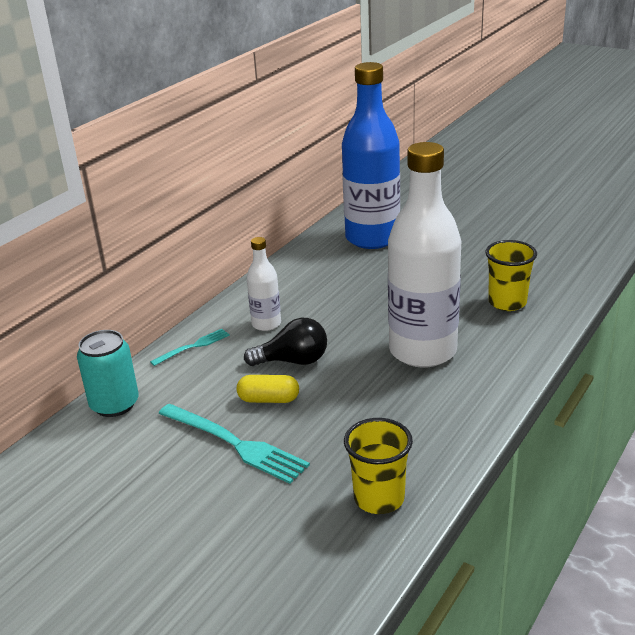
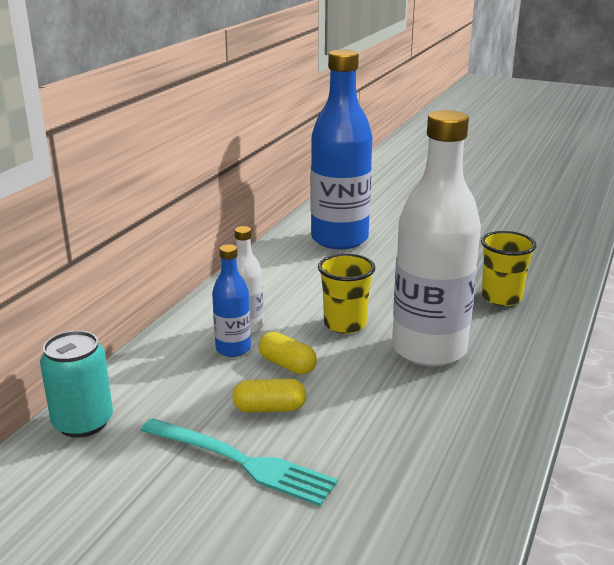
camera: 10 degrees left, 5 degrees down
(194, 346) = (167, 353): turquoise fork -> none
(250, 344) = (233, 349): none -> blue bottle
(293, 361) = (287, 365): black light bulb -> yellow capsule
(379, 498) = (432, 517): yellow cup -> yellow cup (345, 324)

